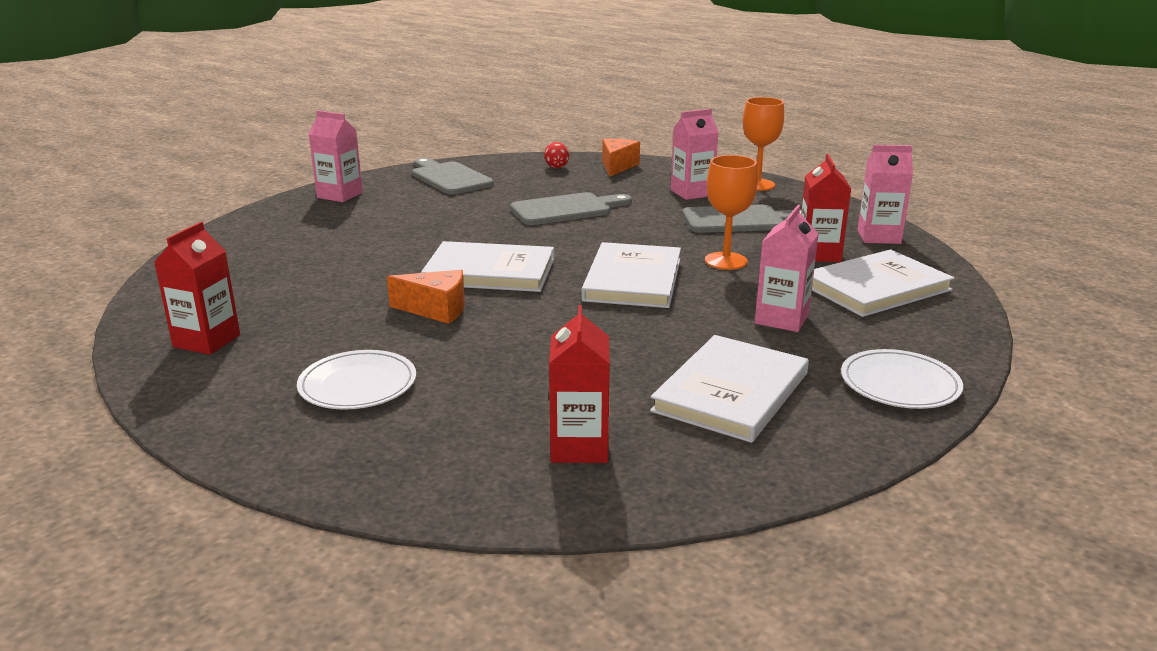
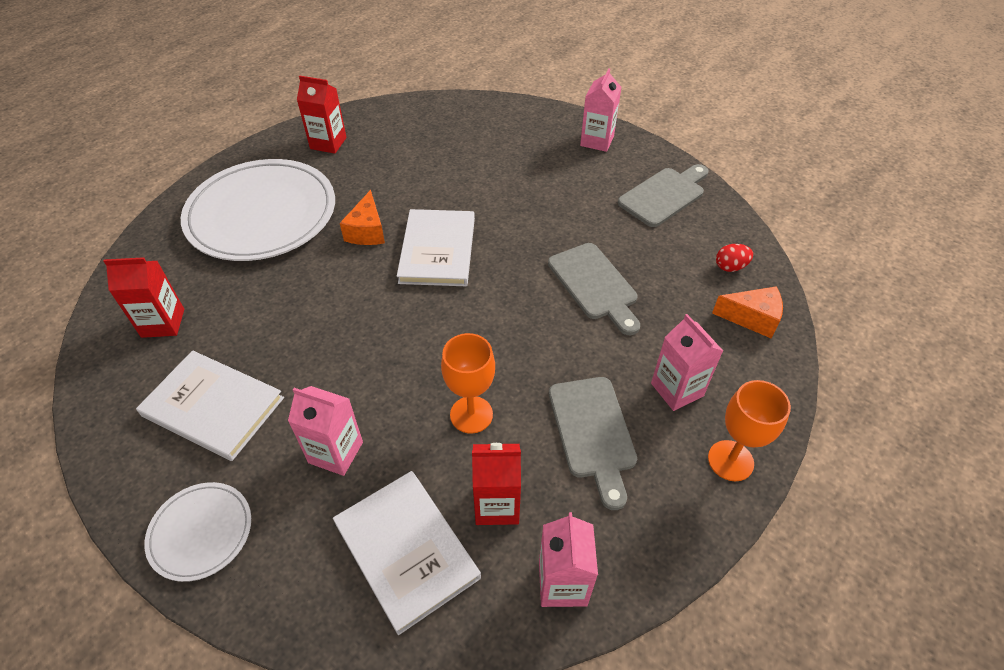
camera: 85 degrees right, 25 degrees up
(358, 385) = (262, 214): white plate -> white plate, size x2.09
(633, 279) = (423, 342): white book -> none

